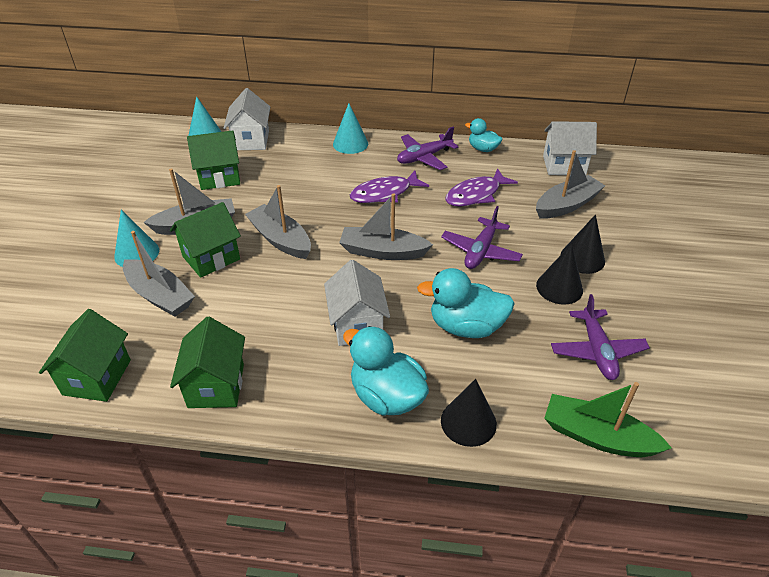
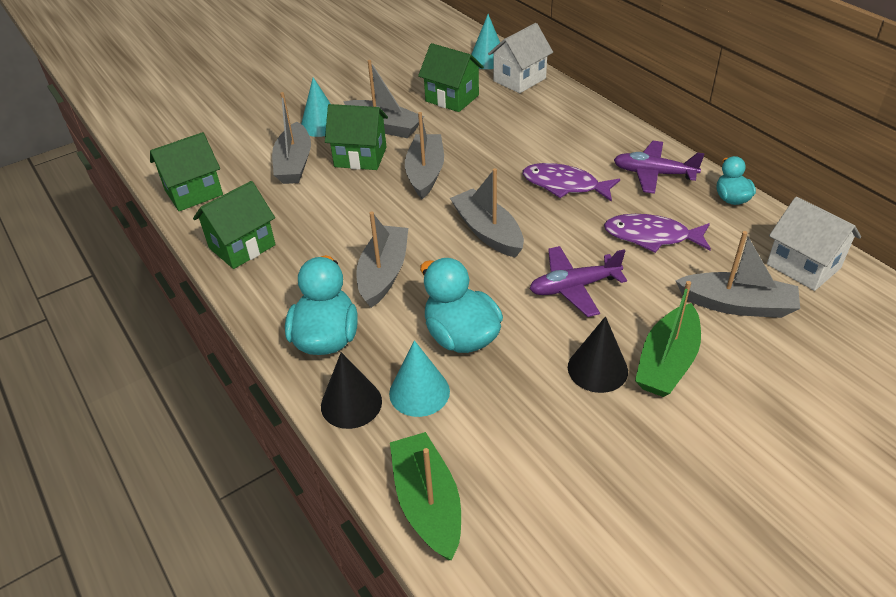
camera: 50 degrees right, 0 degrees up
(350, 143) = (601, 125): turquoise cone -> turquoise cone (419, 392)
(357, 325) = (383, 273): white house -> grey boat
(582, 258) = (667, 362): black cone -> green boat
(597, 351) = (542, 445): purple plane -> none

